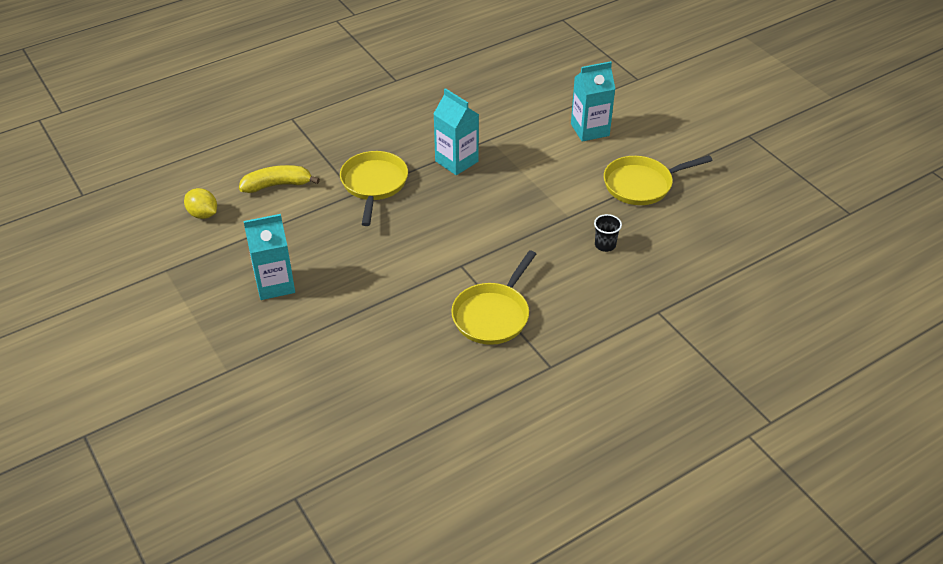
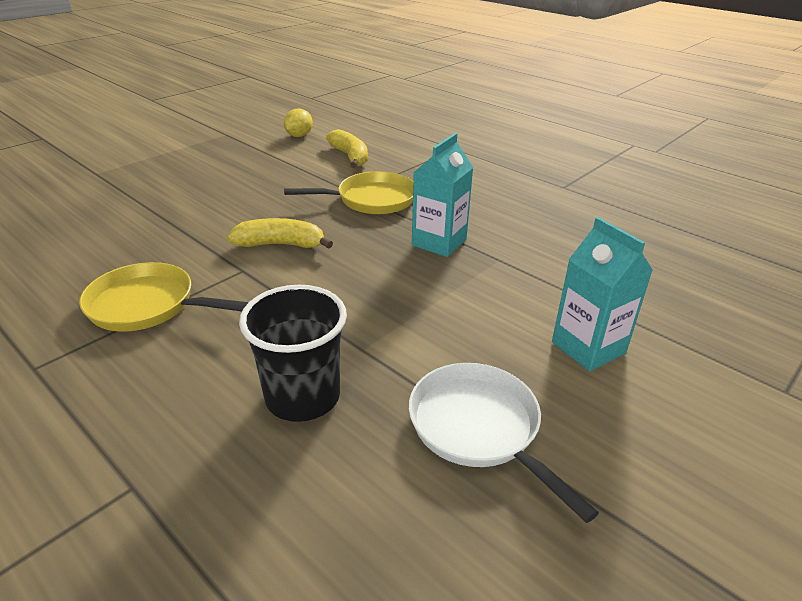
camera: 75 degrees right, 10 degrees down
(275, 284) = (207, 175): turquoise carton -> none
(430, 242) = (281, 244): none -> yellow banana
(605, 245) = (302, 397): black cup -> black cup, size x2.04
(642, 184) = (479, 429): yellow pan -> white pan

